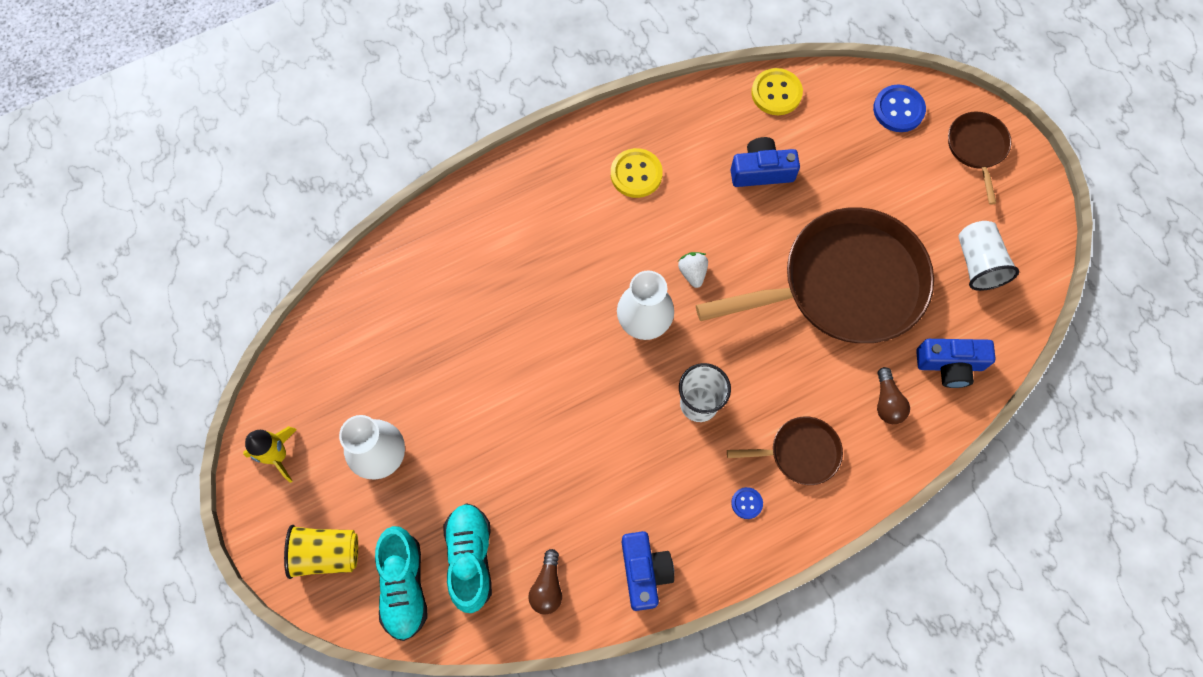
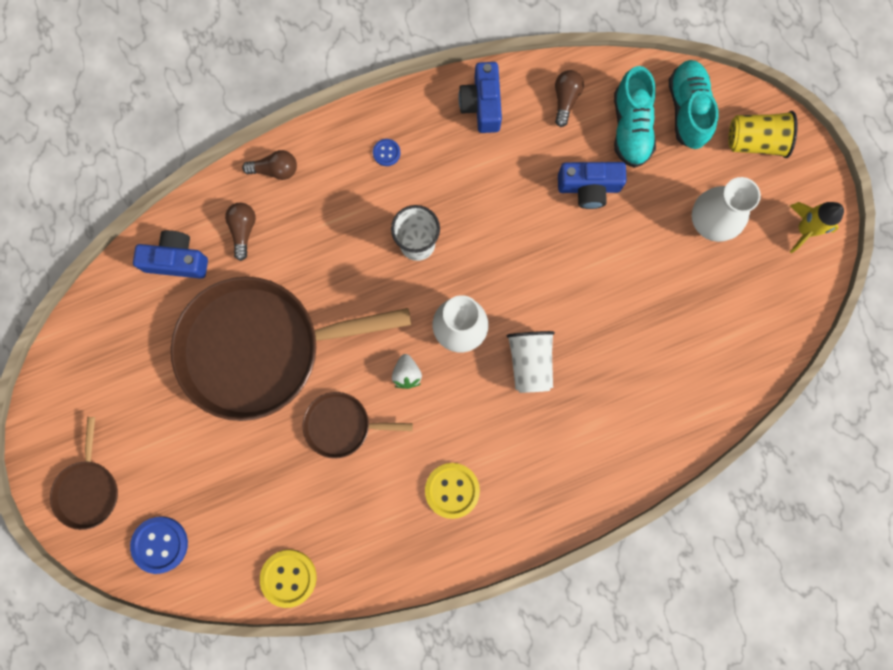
camera: 175 degrees left, 10 degrees up
(761, 171) = (320, 482): blue camera -> blue camera (588, 187)
(799, 453) = (332, 192): brown pan -> brown pan (342, 425)
(867, 472) = (275, 170): none -> brown light bulb
(978, 263) = (123, 359): white cup -> white cup (530, 363)

